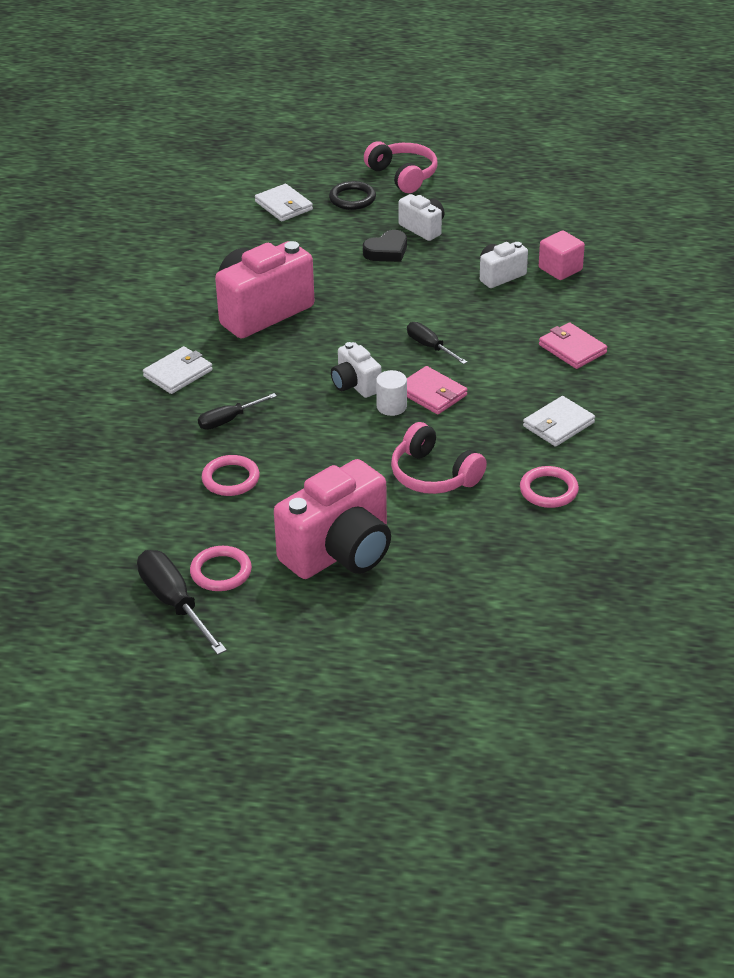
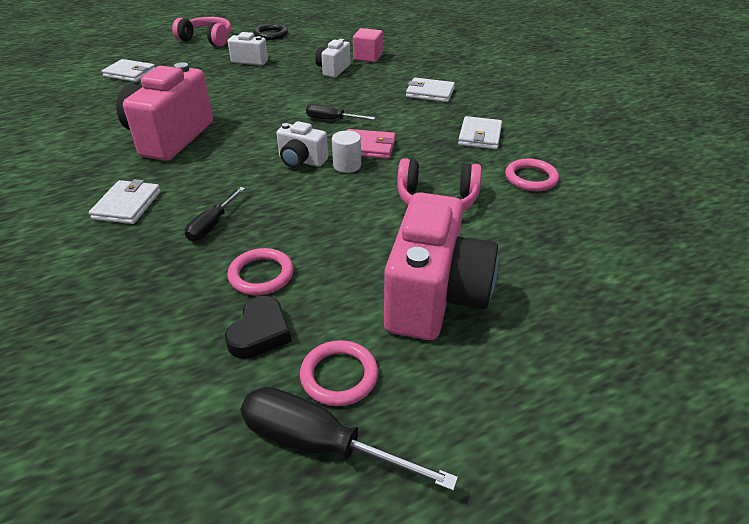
camera: 35 degrees left, 0 degrees up
(352, 198) = (181, 58): black ring -> black ring (271, 34)
(387, 251) = (238, 78): black heart -> black heart (260, 332)
(572, 349) = (430, 93): pink wallet -> white wallet

